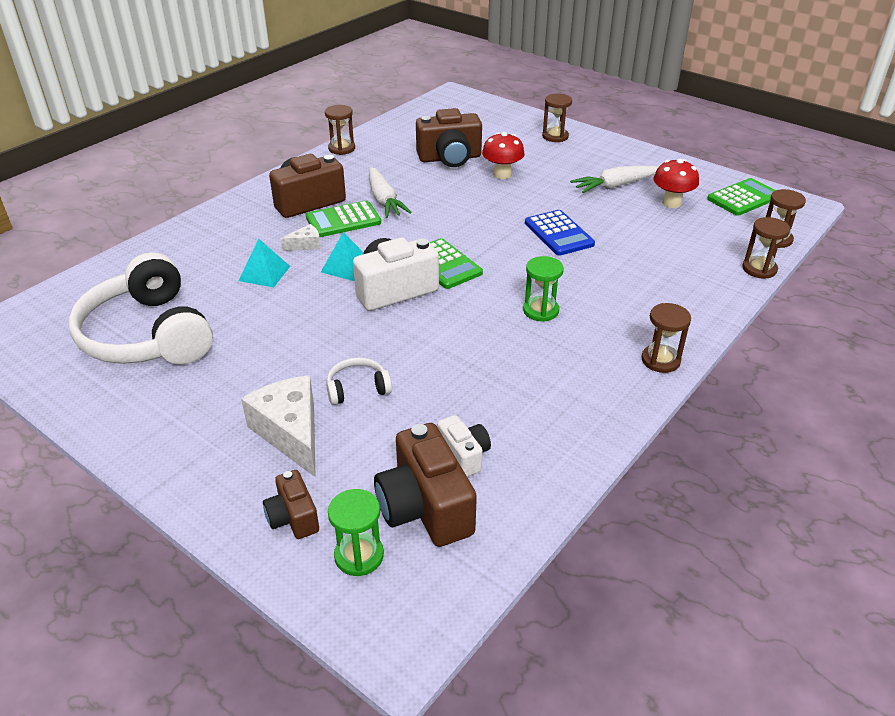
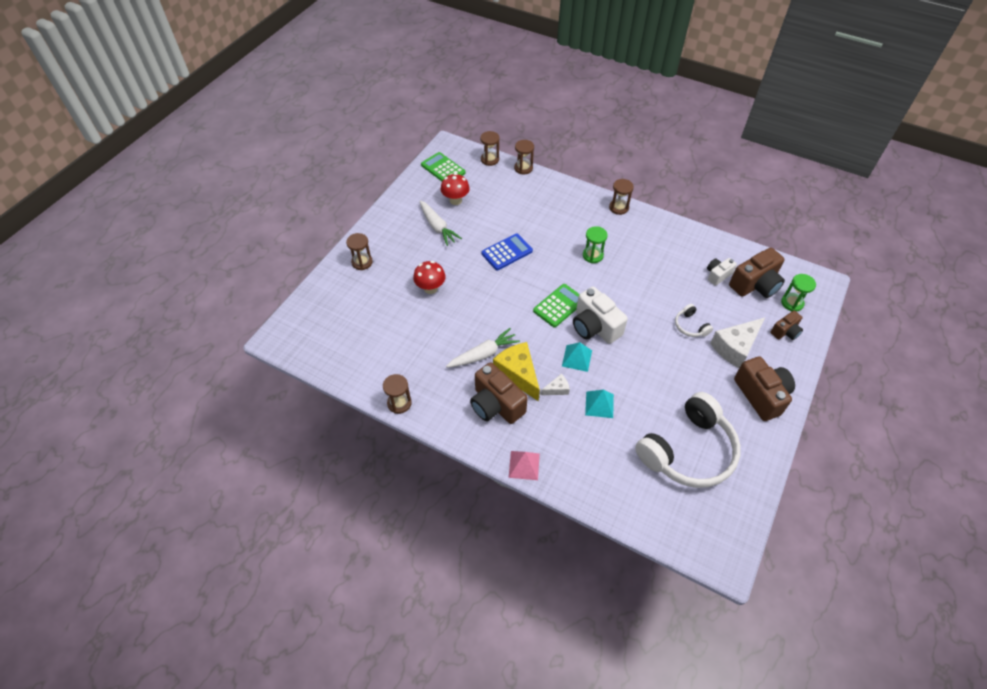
camera: 100 degrees left, 15 degrees up
(218, 211) = (524, 465): none -> pink pyramid
(305, 245) = (557, 389): white cheese -> white cheese turned 105 degrees clockwise
(343, 220) = (518, 374): green calculator -> yellow cheese
(450, 158) = (408, 323): brown camera -> brown camera (761, 395)

